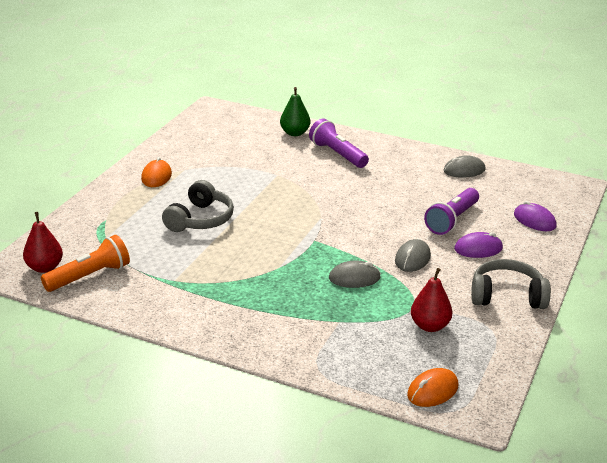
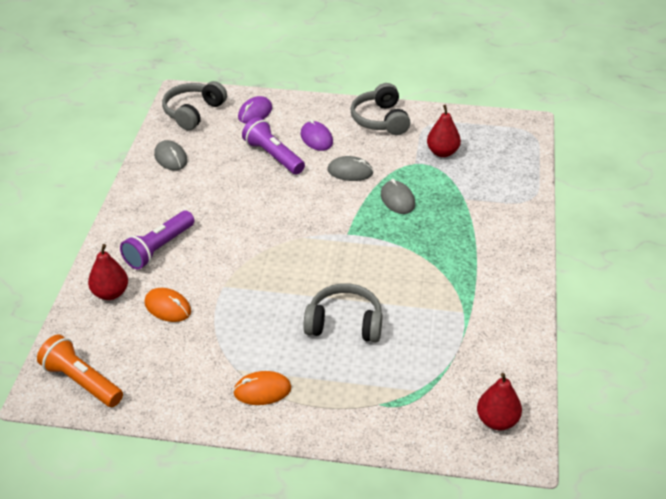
camera: 105 degrees left, 10 degrees up
(89, 276) = (491, 377): orange flashlight -> orange flashlight (81, 382)
(295, 133) = (110, 293): green pear -> red pear
(432, 391) = (517, 143): orange mouse -> orange mouse (168, 307)
(452, 220) = (273, 156): purple flashlight -> purple flashlight turned 150 degrees counterclockwise
(540, 188) = (193, 112): none -> grey headphones

